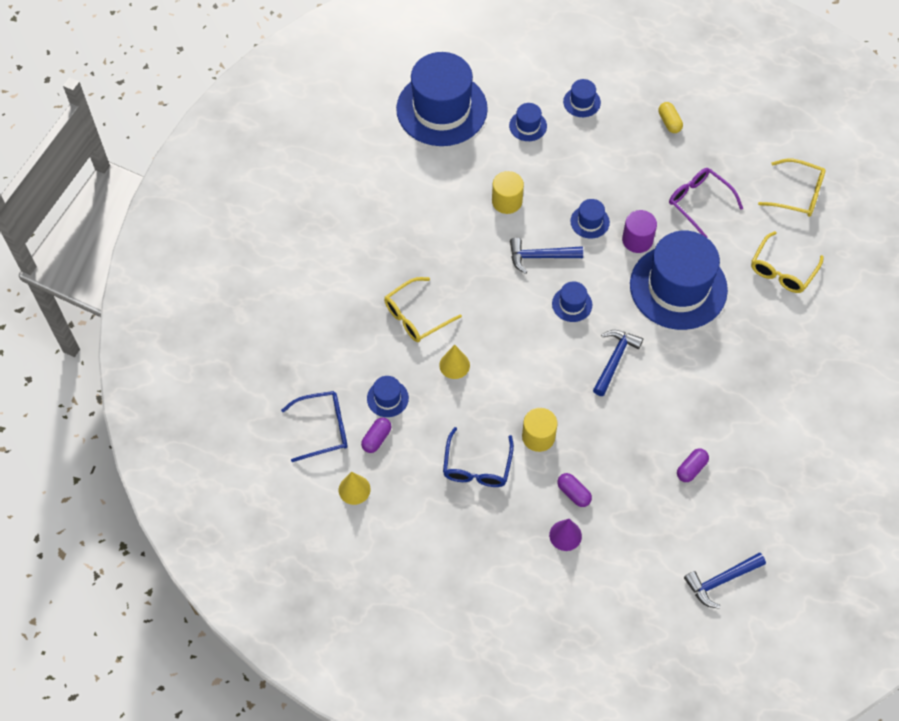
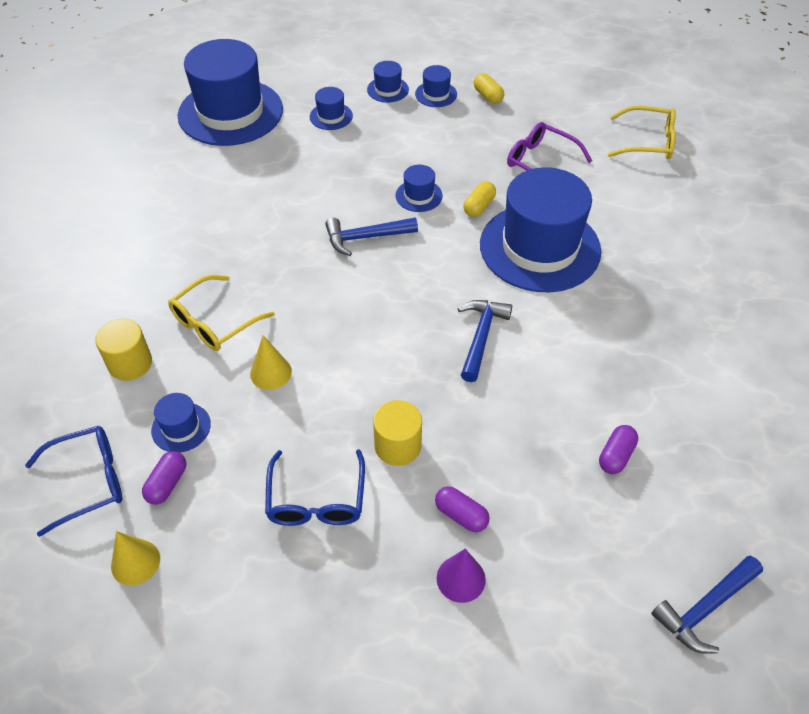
camera: 10 degrees left, 10 degrees down
(507, 201) = (316, 188): yellow cylinder -> yellow cylinder (130, 363)
(572, 304) = (414, 282): blue hat -> blue hat (436, 94)
(637, 240) = (479, 206): purple cylinder -> yellow capsule
(782, 270) = (657, 214): yellow glasses -> none

